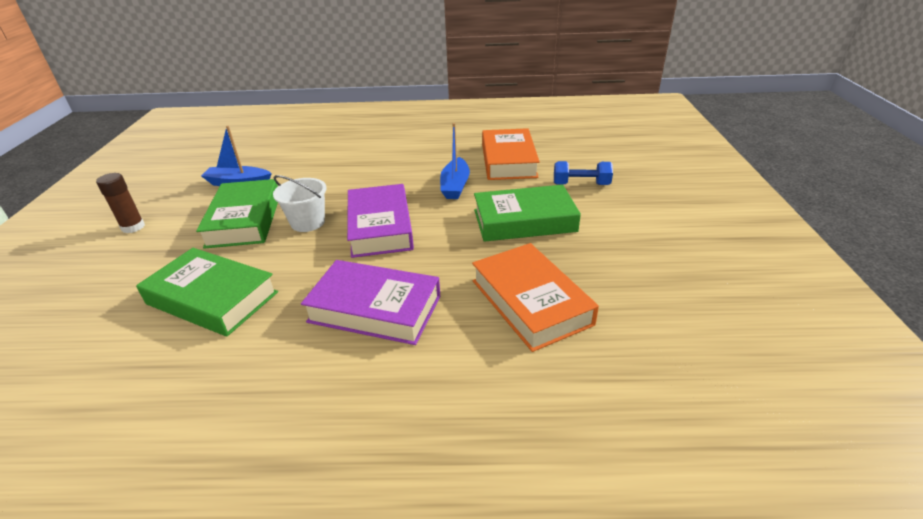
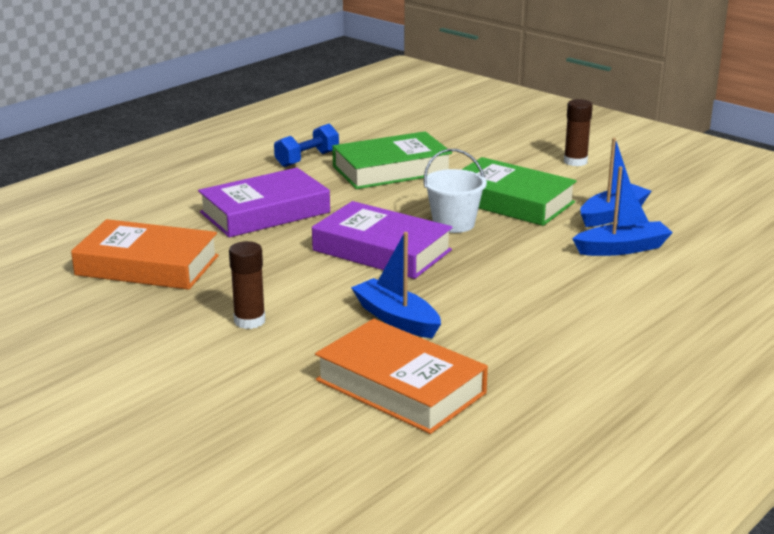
camera: 130 degrees right, 10 degrees down
(291, 166) = (622, 248): none -> blue boat
(524, 220) = (249, 321): green book -> brown glue stick
(581, 184) = (244, 400): blue dumbbell -> blue dumbbell (307, 159)

